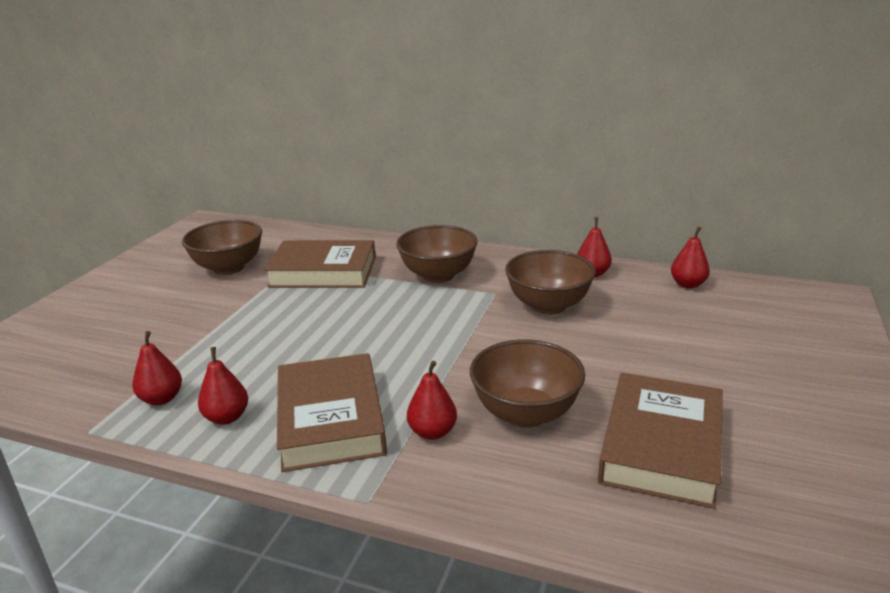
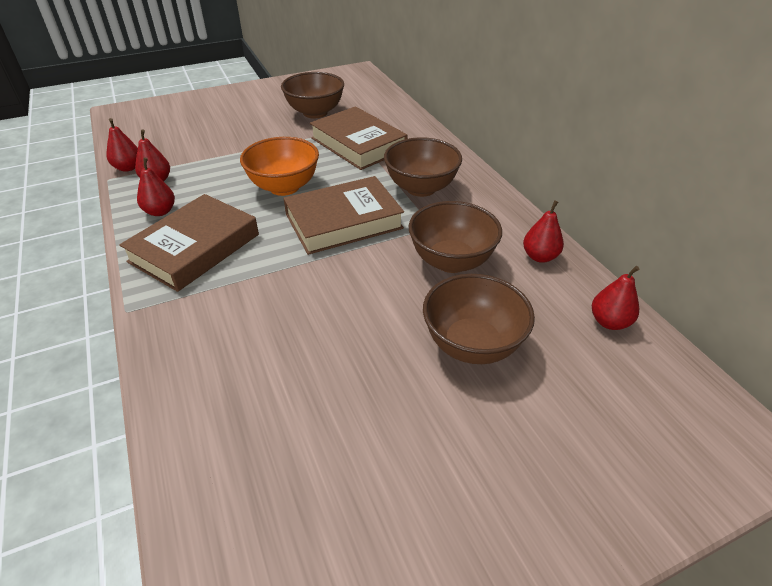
camera: 45 degrees right, 15 degrees up
(320, 332) = (284, 187): none -> orange bowl
(432, 432) = (220, 297): red pear -> red pear (128, 168)
(525, 413) = (286, 328): brown bowl -> brown bowl (472, 344)
(661, 445) = (316, 426): brown book -> brown book (343, 221)

